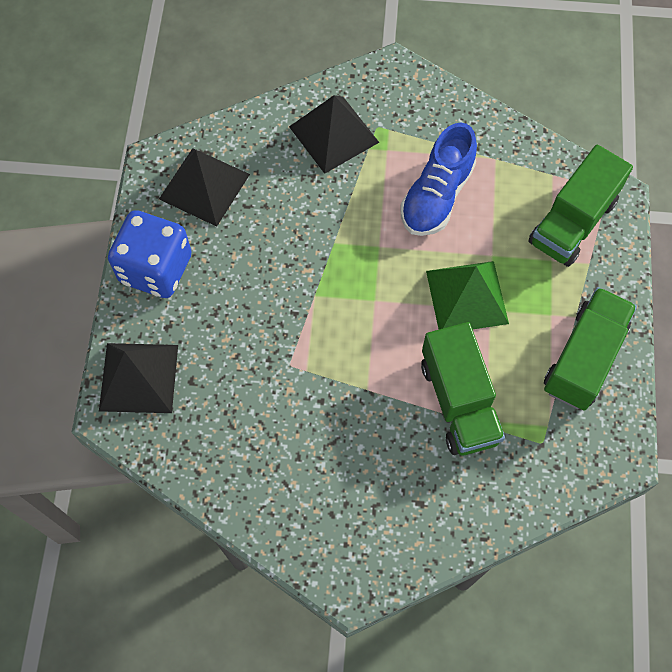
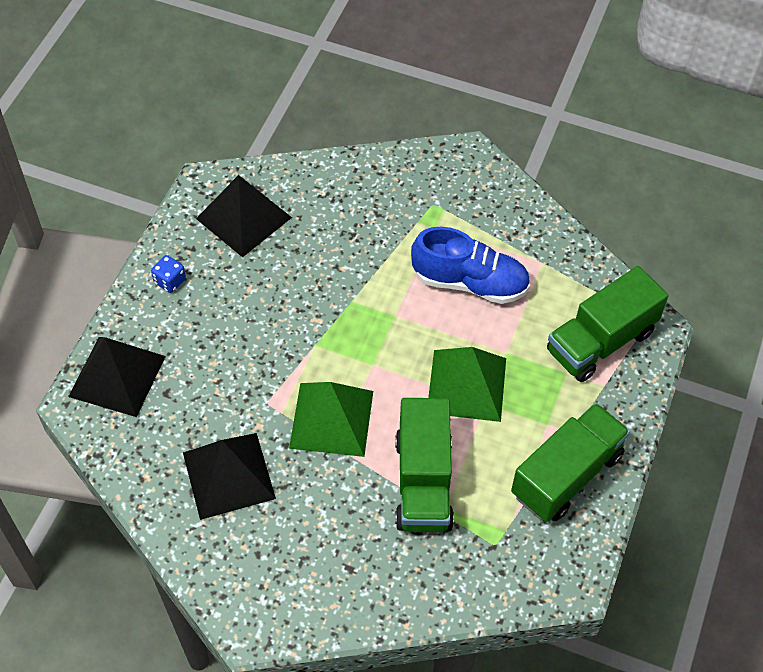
camera: 15 degrees right, 10 degrees down
(156, 269) = (170, 281): blue dice -> blue dice, size x0.41
(334, 134) = (387, 200): black pyramid -> black pyramid (229, 475)
(355, 364) = (331, 419): none -> green pyramid
(437, 196) = (470, 282): blue shoe -> blue shoe turned 120 degrees counterclockwise

